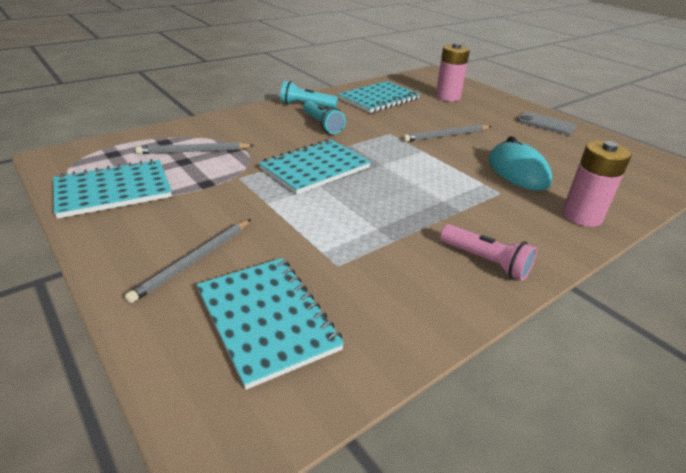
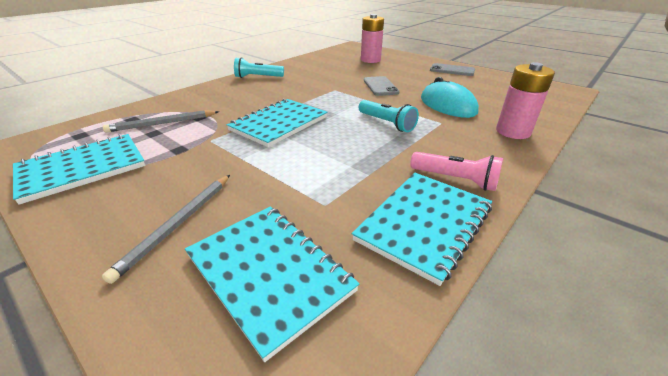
camera: 10 degrees left, 0 degrees up
(322, 125) = (275, 90): turquoise flashlight -> turquoise flashlight (386, 123)
(379, 99) = (317, 67): turquoise notebook -> turquoise notebook (424, 224)
(446, 135) = (380, 86): grey pencil -> grey phone

